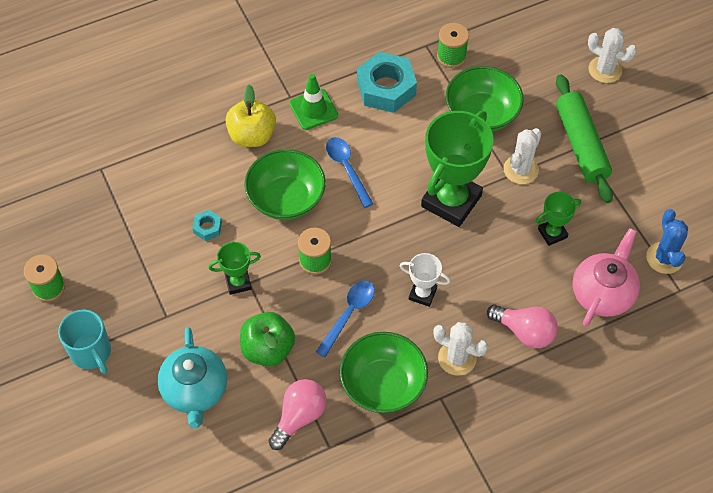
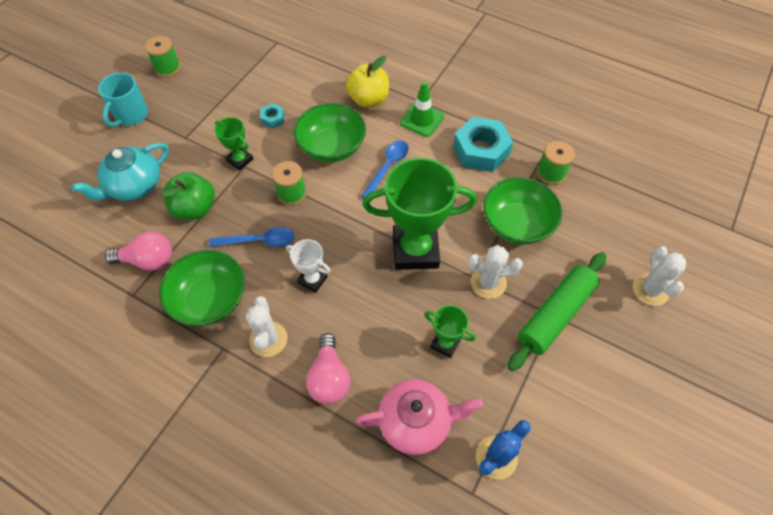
camera: 55 degrees right, 0 degrees up
(422, 294) = (312, 279): white trophy -> white trophy turned 45 degrees counterclockwise

